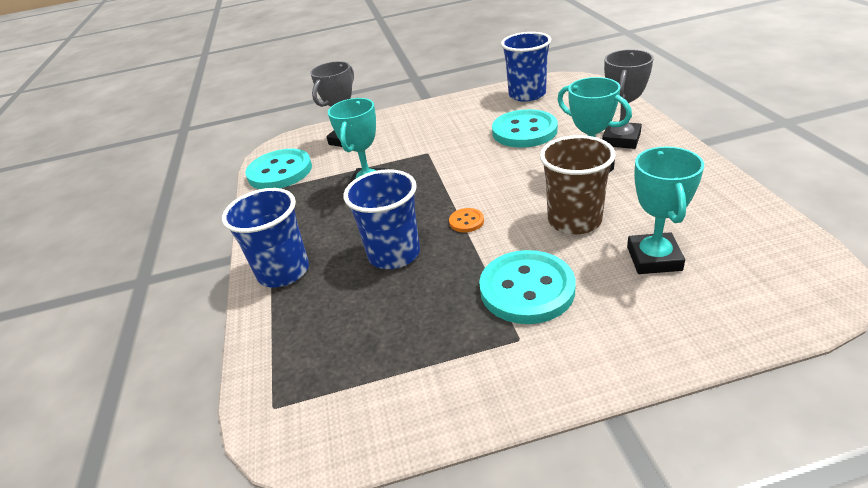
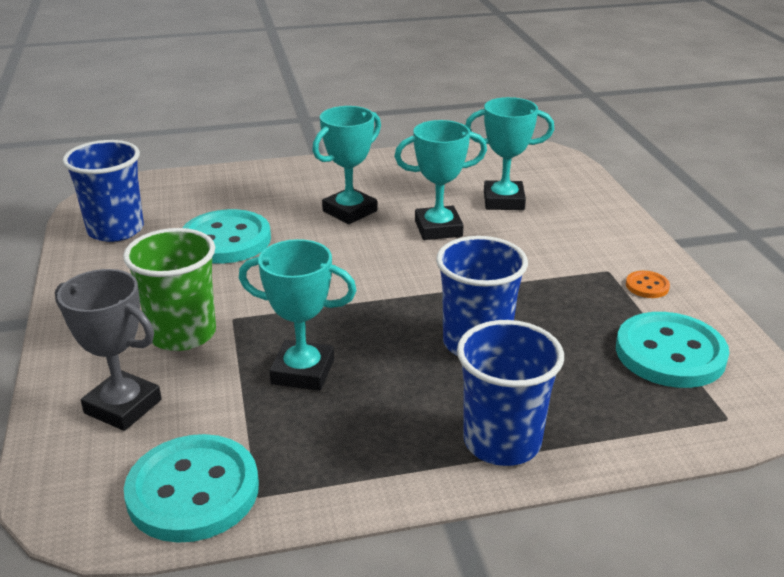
camera: 95 degrees left, 5 degrees down
(410, 141) = (182, 334): none -> green cup
(466, 221) = (421, 290): orange button -> orange button (647, 286)
(527, 289) = (542, 262): turquoise button -> turquoise button (670, 353)
(574, 221) = (438, 228): brown cup -> turquoise trophy
(621, 139) = (291, 187): grey trophy -> none

